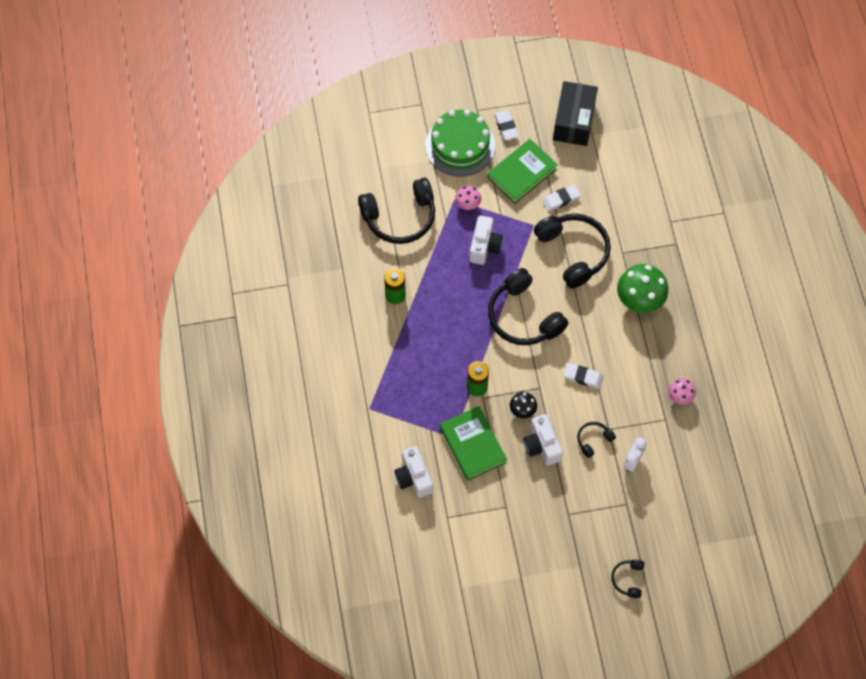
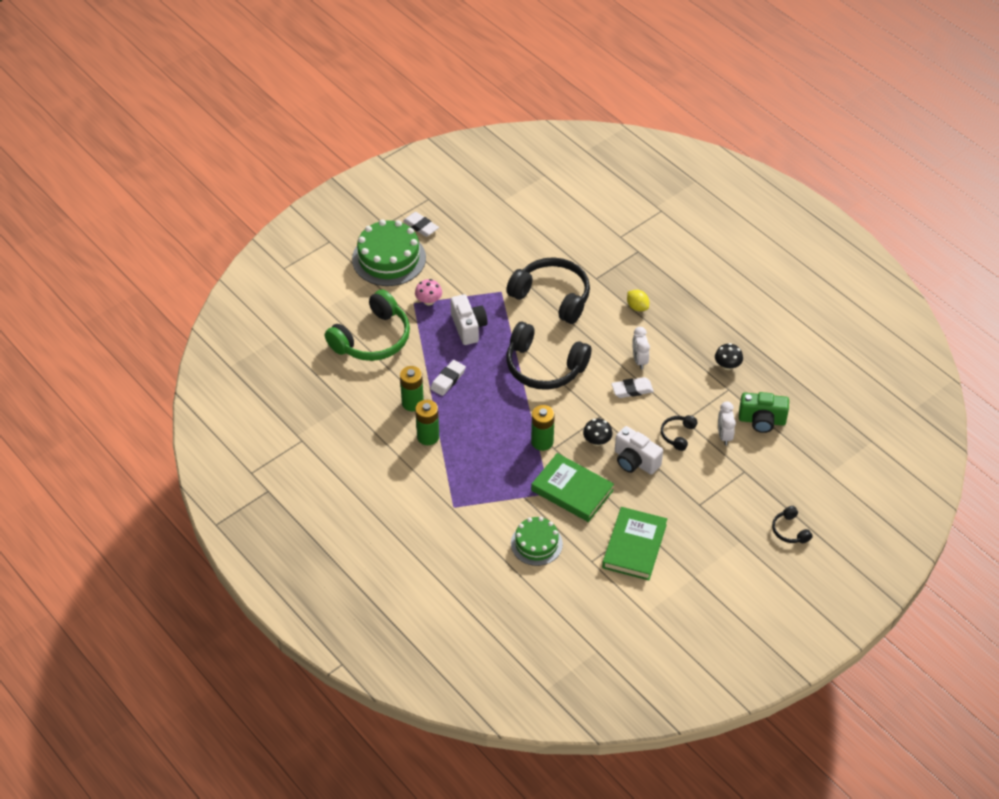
camera: 30 degrees left, 15 degrees down
(388, 333) = (428, 436): none -> green battery
(400, 217) = (372, 338): black headphones -> green headphones
(414, 477) = (536, 543): white camera -> green cake
(522, 173) = (461, 256): green book -> green book (634, 546)
(561, 199) = (511, 261): white eraser -> white eraser (448, 380)
(574, 121) = (479, 197): black box -> none
(607, 352) = (639, 360): none -> white clock
(639, 299) = (637, 307): green mushroom -> yellow lemon
(674, 464) = (762, 420): none -> green camera
(680, 396) = (727, 365): pink mushroom -> black mushroom

